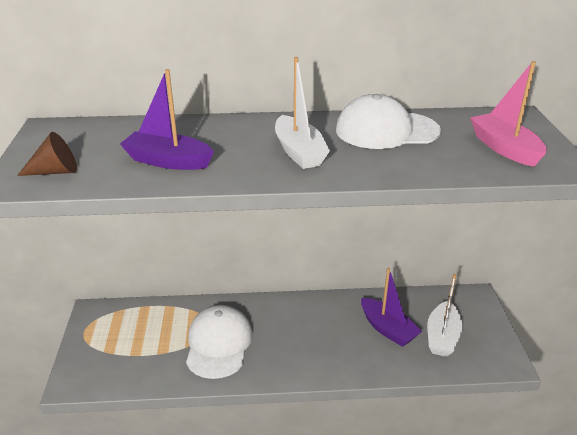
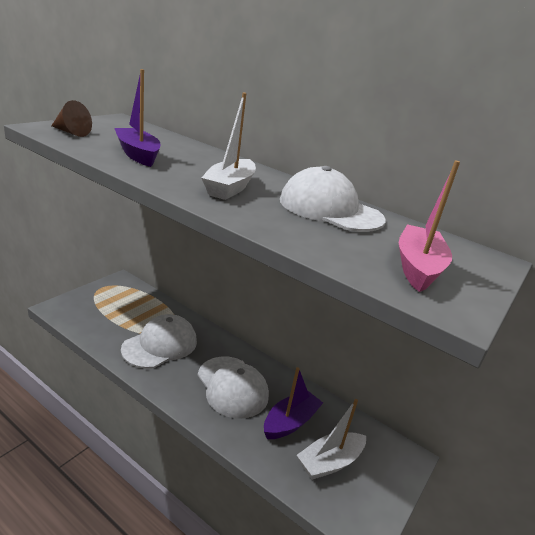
camera: 35 degrees right, 5 degrees down
(318, 334) = (232, 386): none -> white cap
(388, 329) = (290, 422): purple boat -> purple boat turned 135 degrees counterclockwise

